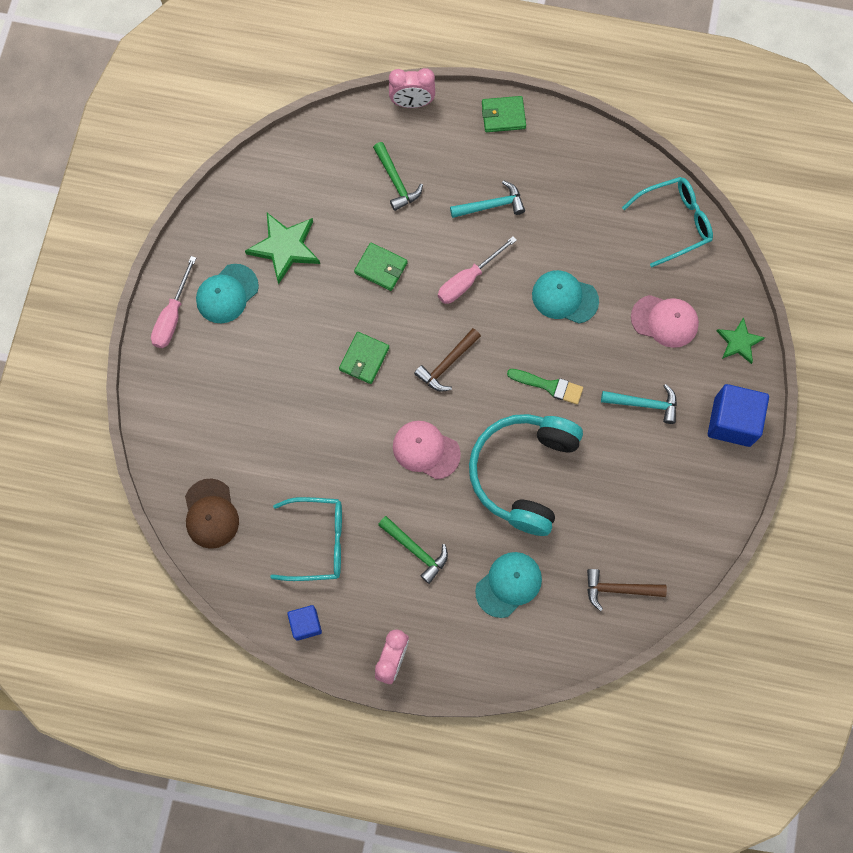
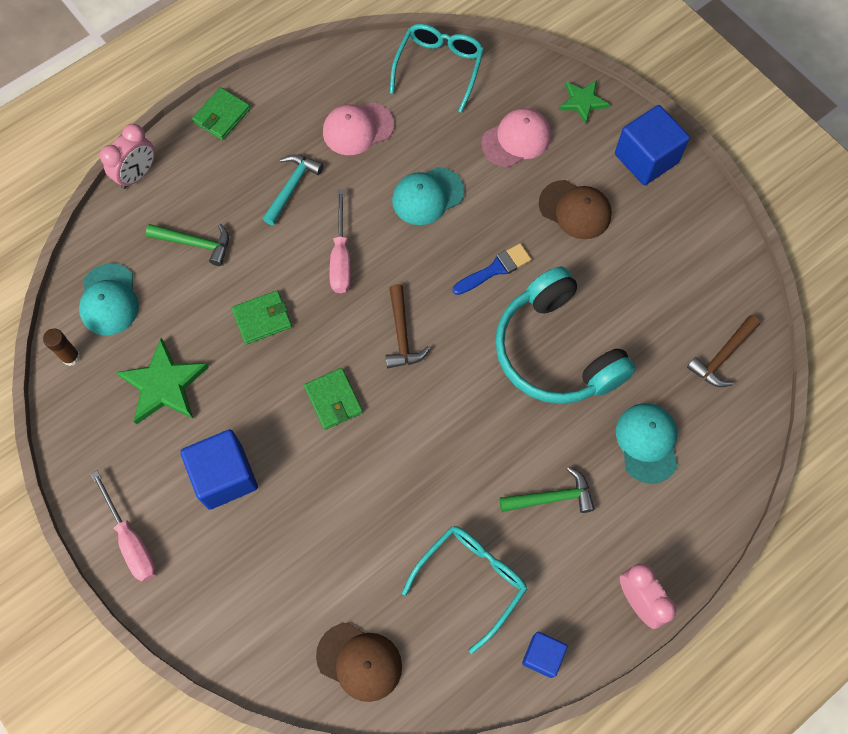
camera: 50 degrees left, 5 degrees down
(227, 294) = (158, 472): turquoise cap -> turquoise cap (109, 300)
(255, 177) = (71, 357): none -> brown glue stick
(258, 335) = (225, 476): none -> blue cube
(426, 450) = (465, 415): pink cap -> pink cap (358, 129)
(549, 386) = (495, 269): green brush -> blue brush
(644, 404) = (575, 210): turquoise hammer -> brown cap

